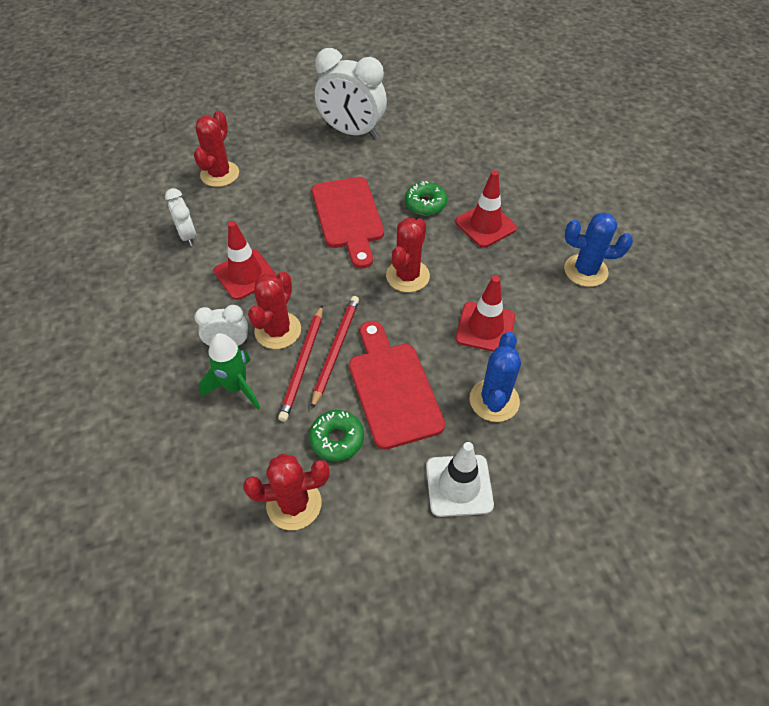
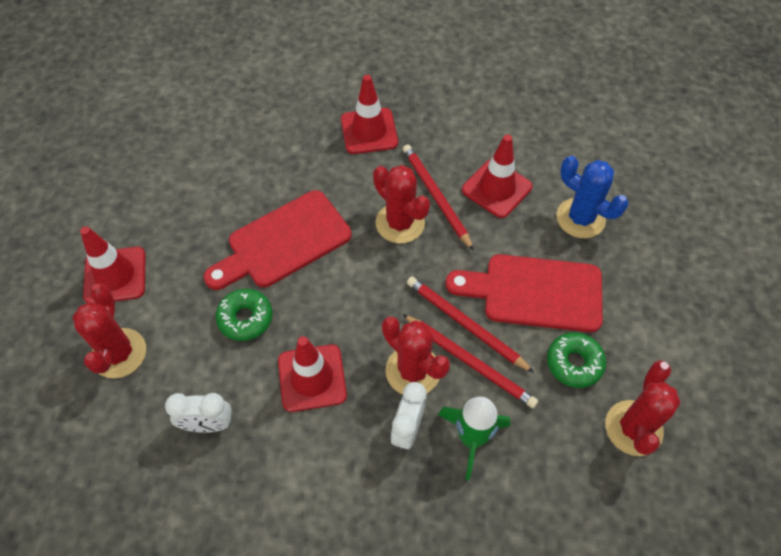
camera: 65 degrees left, 5 degrees up
(220, 174) = (119, 353): red cactus -> red cactus turned 45 degrees clockwise
(275, 148) = (115, 275): none -> red traffic cone
(348, 217) = (283, 242): red cutting board -> red cutting board turned 135 degrees clockwise
(352, 132) = (146, 187): white clock -> none
(425, 204) = (308, 167): green donut -> green donut (245, 318)
(448, 290) = (436, 197): none -> red pencil
(459, 485) = (657, 283): white traffic cone -> none
(585, 271) = (468, 86): blue cactus -> none

